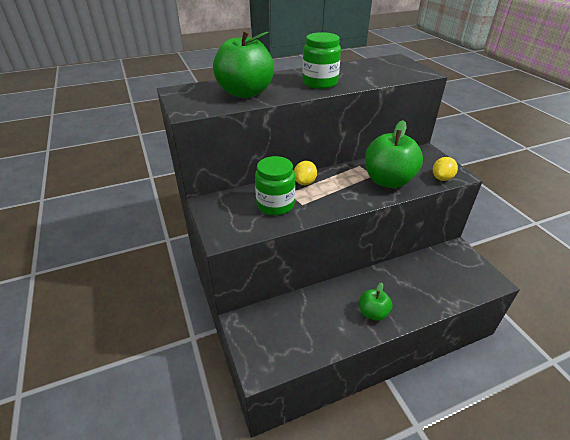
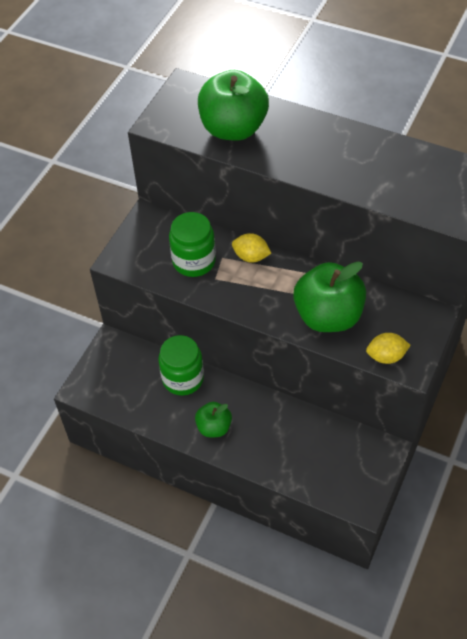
camera: 50 degrees right, 15 degrees up
(305, 182) = (251, 257): yellow lemon -> yellow lemon turned 45 degrees clockwise
(320, 83) = (322, 160): green jar -> green jar (183, 378)

